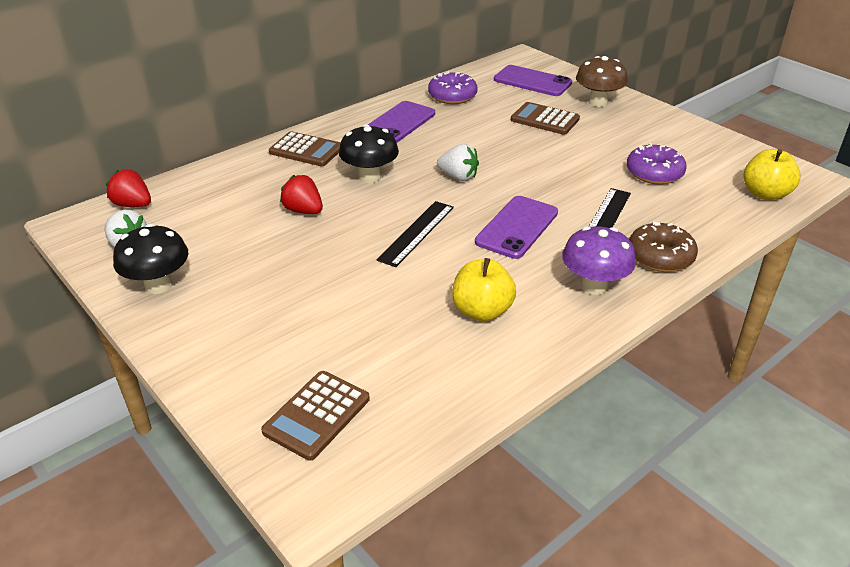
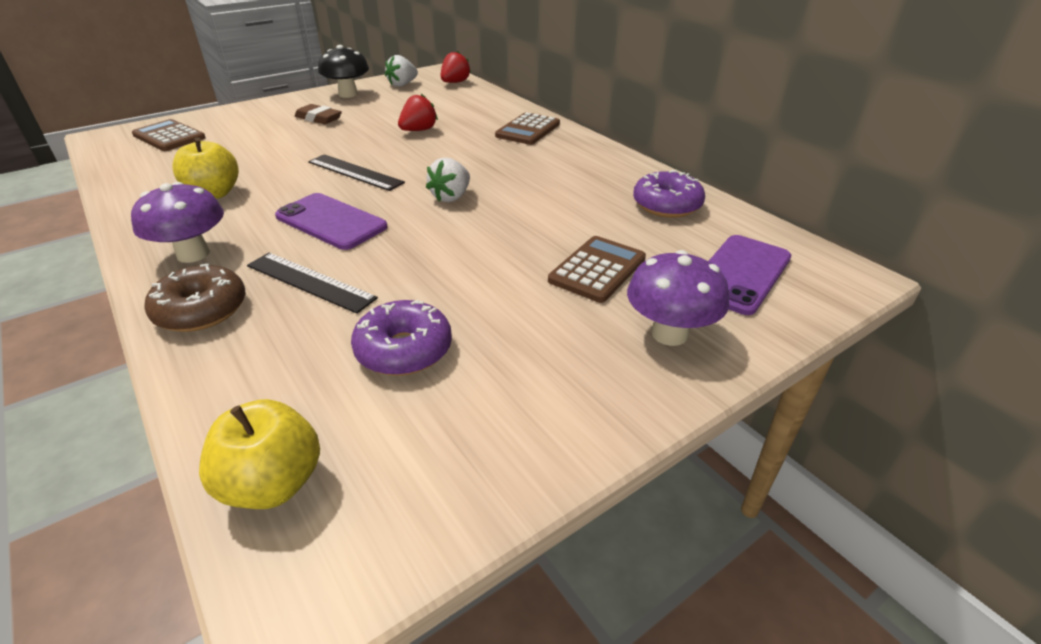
camera: 95 degrees right, 0 degrees up
(256, 290) = (318, 118): none -> brown eraser
(370, 177) = (467, 155): black mushroom -> none
(398, 123) = (585, 171): purple phone -> none
(598, 102) = (669, 333): brown mushroom -> purple mushroom

